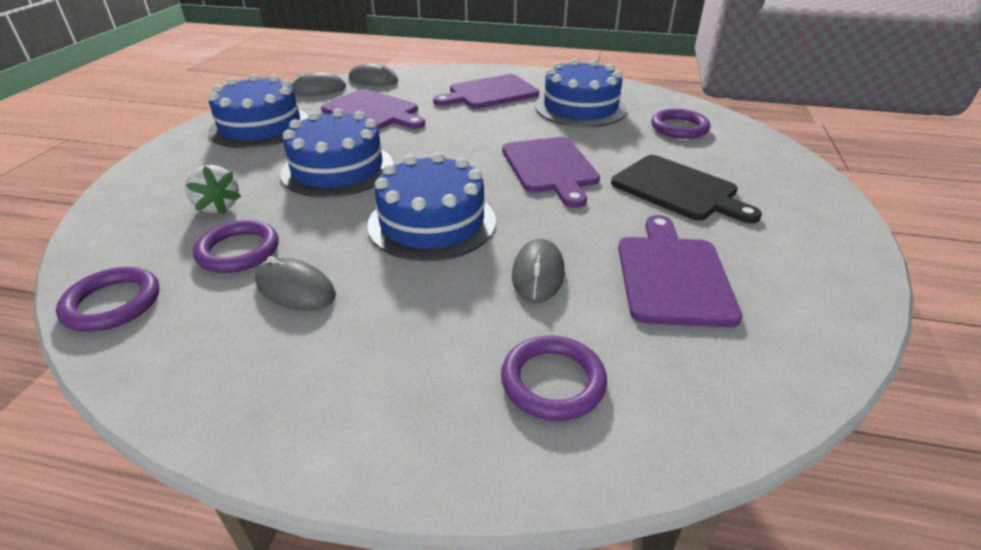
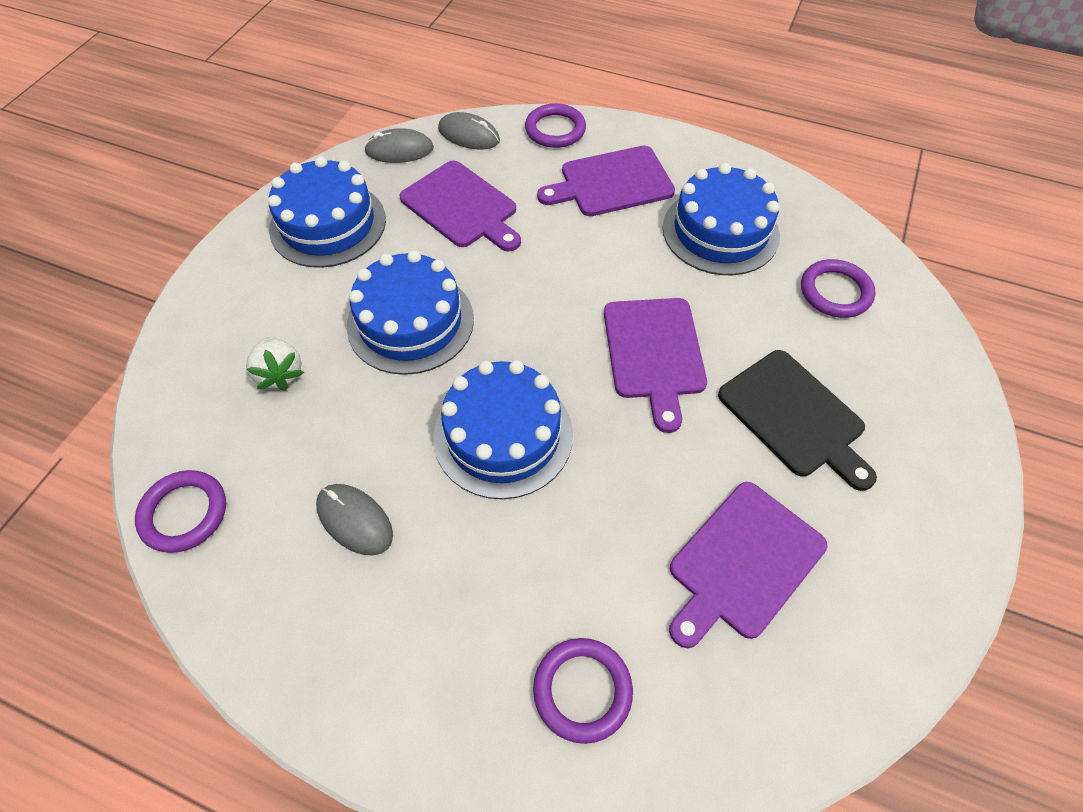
camera: 10 degrees right, 20 degrees up
(238, 251) = (301, 452): purple ring -> purple ring (555, 130)
(538, 274) = (600, 537): grey mouse -> none
(673, 275) = (742, 563): purple cutting board -> purple cutting board turned 150 degrees counterclockwise

